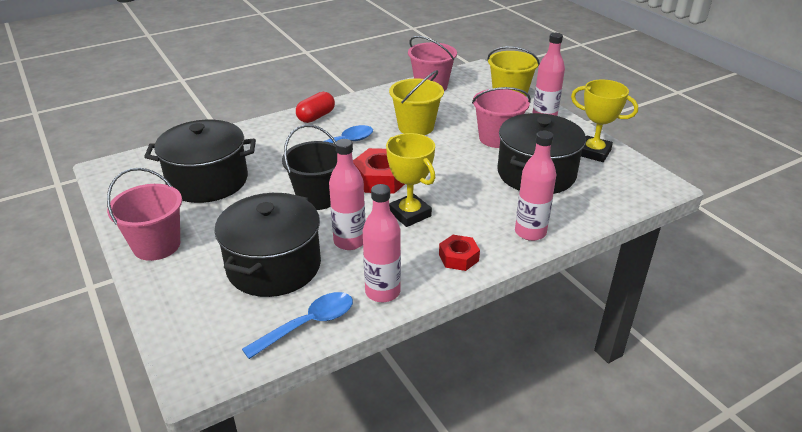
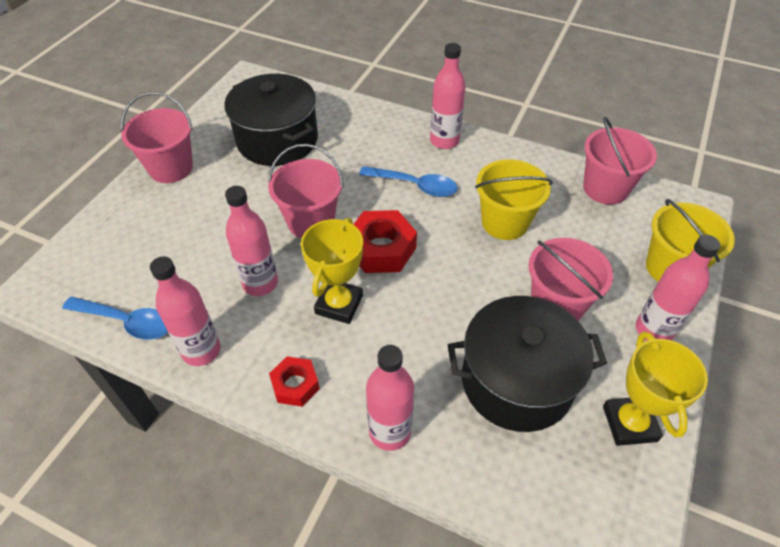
camera: 55 degrees right, 15 degrees up
(274, 266) = (190, 253): black pot -> none
(316, 117) = (444, 141): red capsule -> pink bottle
(318, 197) = (311, 222): black bucket -> pink bucket

